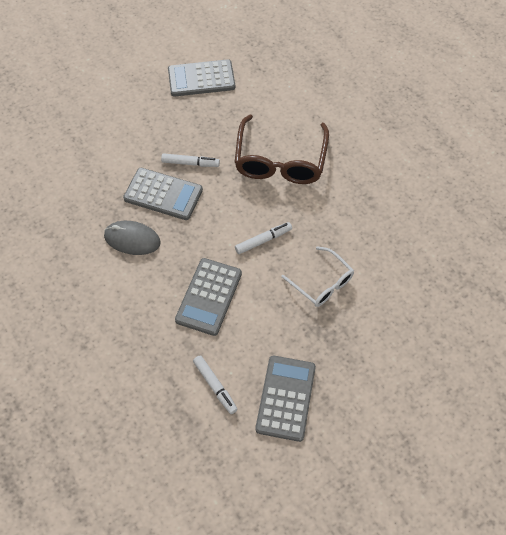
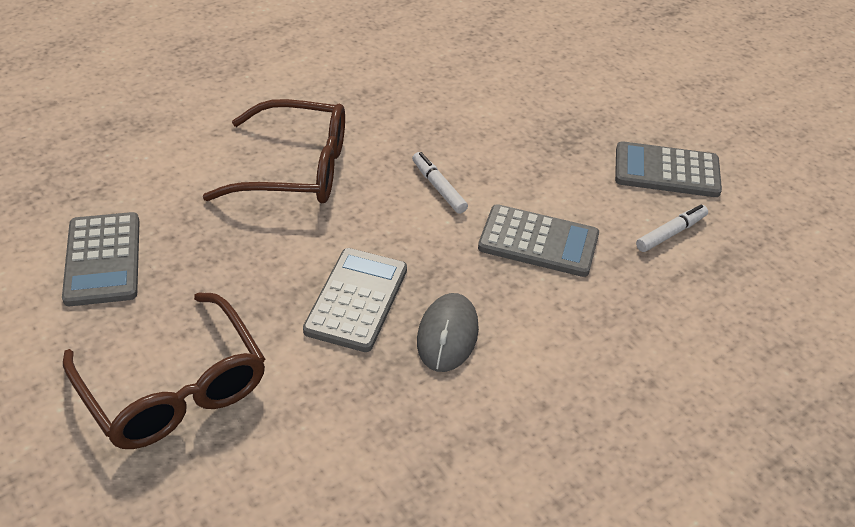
camera: 95 degrees left, 15 degrees down
(108, 119) = (174, 389): none -> brown glasses
(190, 163) = (293, 268): white marker -> none
(322, 283) = (500, 136): white glasses -> none

